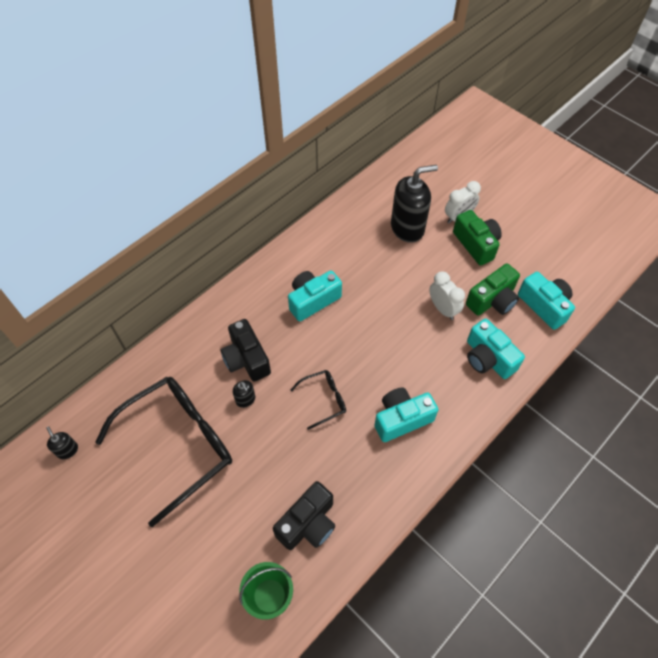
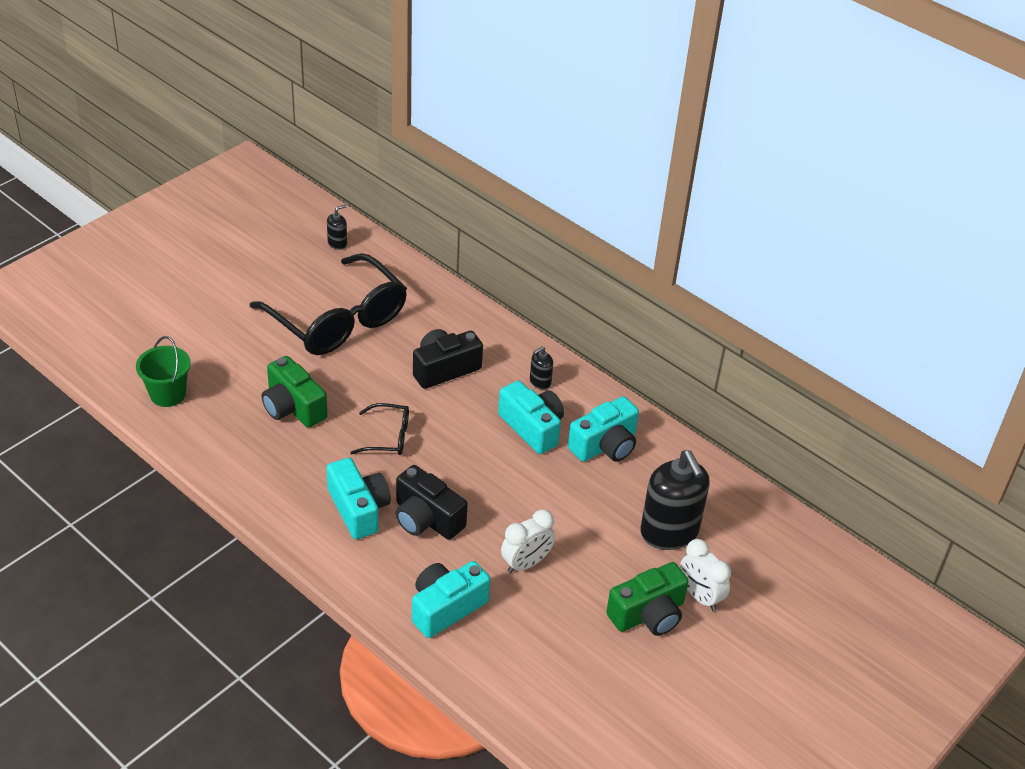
camera: 85 degrees right, 15 degrees down
(245, 400) = (390, 370): black soap dispenser -> black soap dispenser (540, 382)
(308, 523) = (238, 423): black camera -> black camera (426, 518)
(323, 400) = (387, 437): black glasses -> black glasses turned 60 degrees counterclockwise
(492, 300) = (545, 623): green camera -> green camera (293, 407)
(544, 306) = (538, 688): turquoise camera -> turquoise camera (605, 445)

